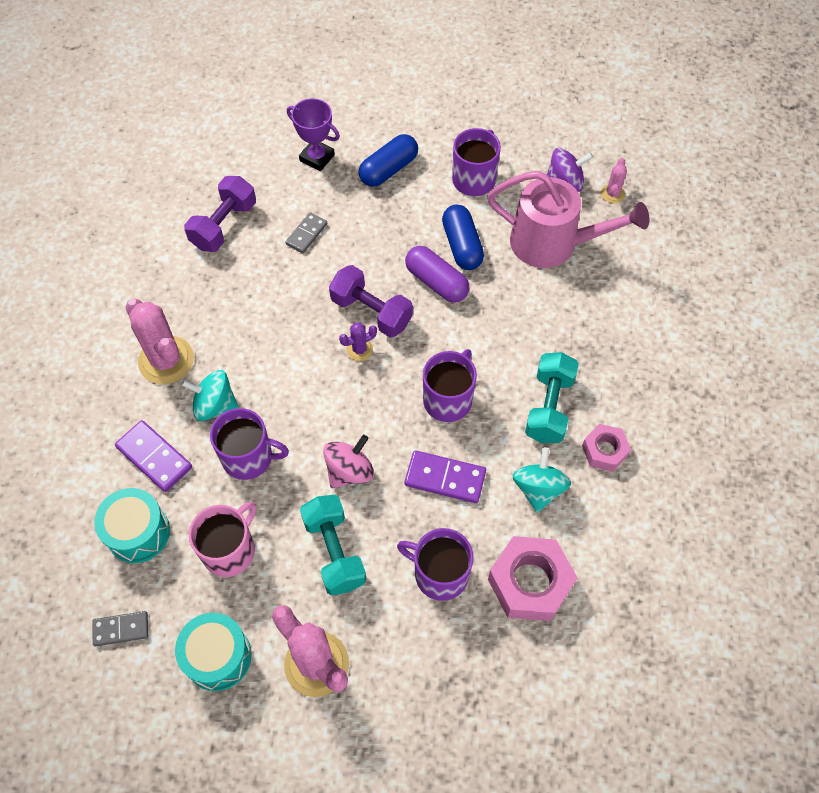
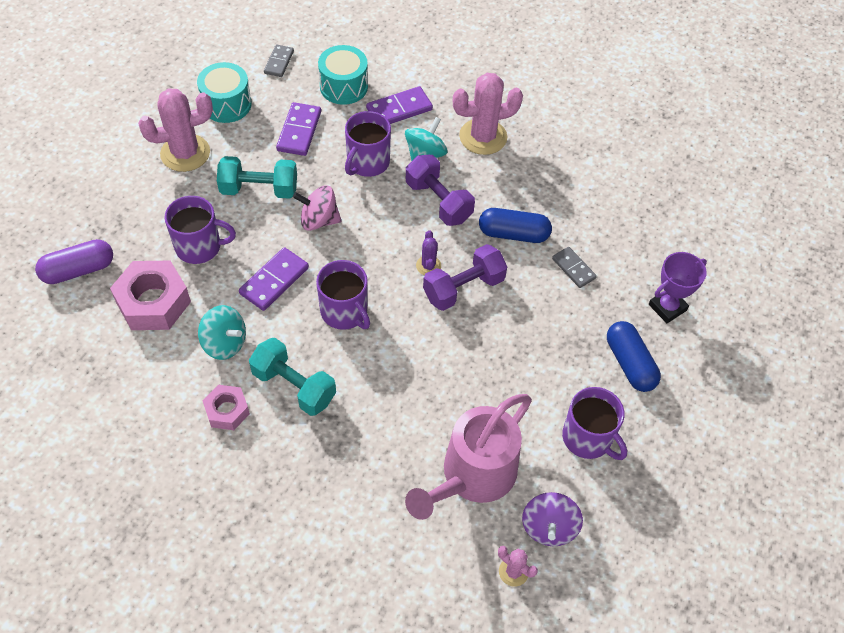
camera: 110 degrees right, 5 degrees down
(224, 225) = (609, 211): purple dumbbell -> purple dumbbell (438, 201)
(230, 550) = (299, 131): pink mug -> purple domino
(349, 471) = (319, 220): pink spinning top -> pink spinning top turned 120 degrees clockwise
(436, 282) = (472, 351): purple capsule -> purple capsule (78, 270)
(439, 574) = (200, 246): purple mug -> purple mug turned 45 degrees clockwise
(462, 245) = (506, 390): blue capsule -> blue capsule (513, 234)

